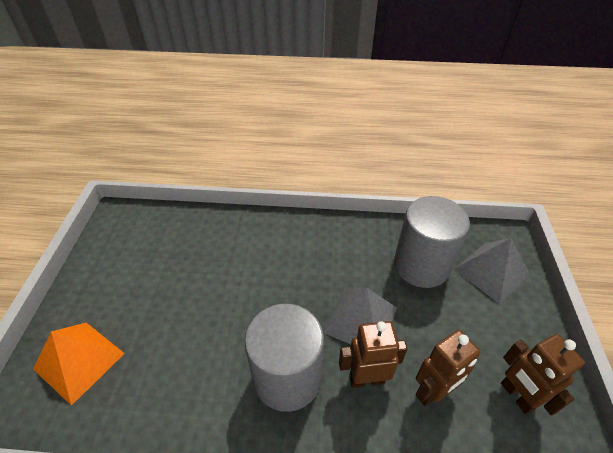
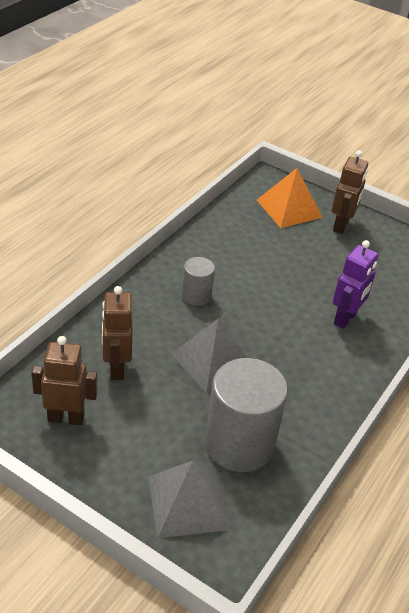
camera: 115 degrees right, 5 degrees down
(241, 252) = (345, 318): none -> purple robot
(287, 377) = (196, 295): grey cylinder -> grey cylinder, size x0.51
(366, 379) = (159, 336): brown robot -> brown robot (341, 225)

